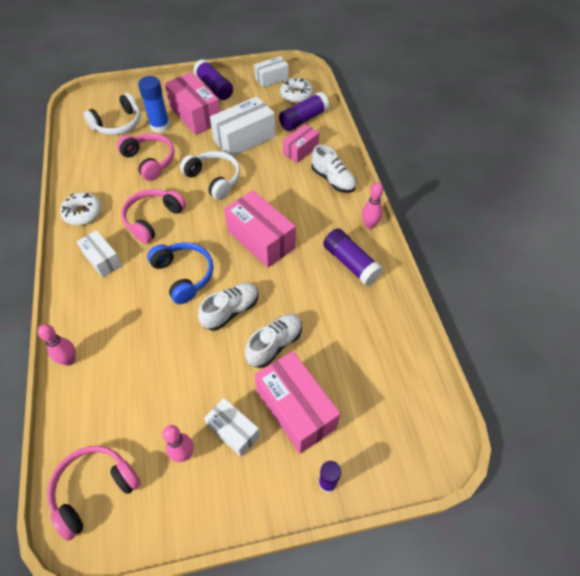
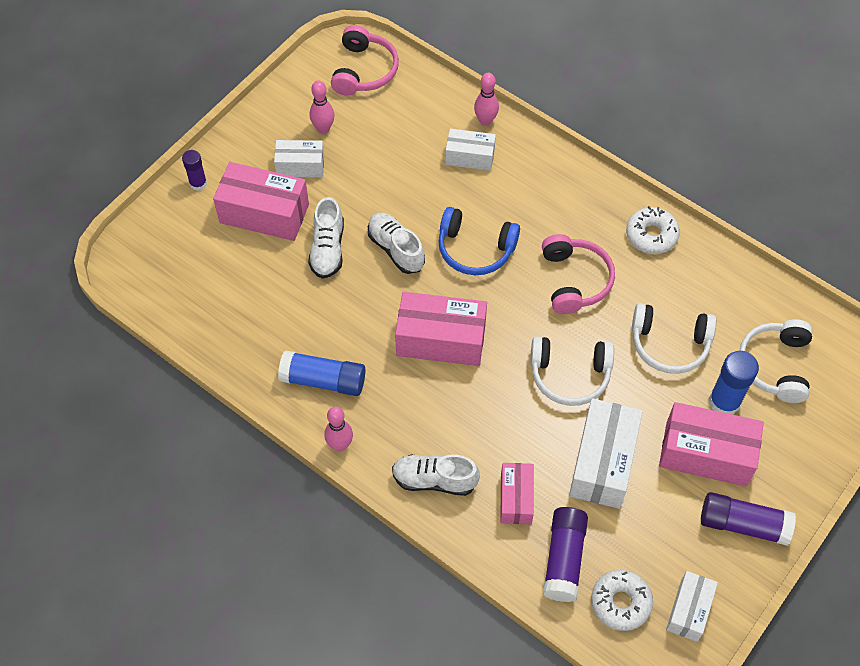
camera: 140 degrees right, 5 degrees up
(102, 260) = (568, 208): white box -> white box (470, 157)
(150, 161) = (669, 344): pink headphones -> white headphones
(231, 311) = (396, 249): white shoe -> white shoe turned 135 degrees clockwise
(351, 263) = (323, 380): purple glue stick -> blue glue stick

